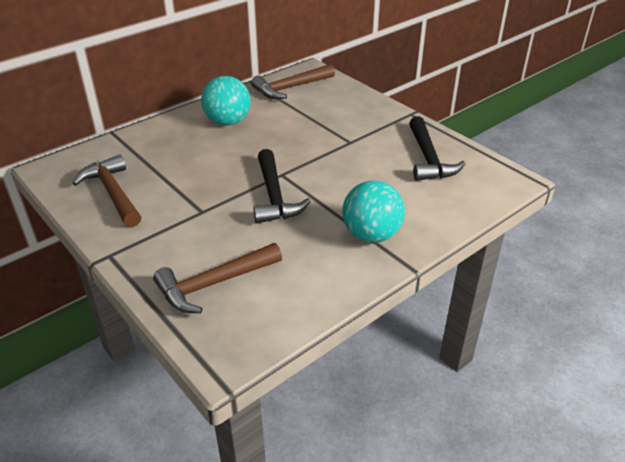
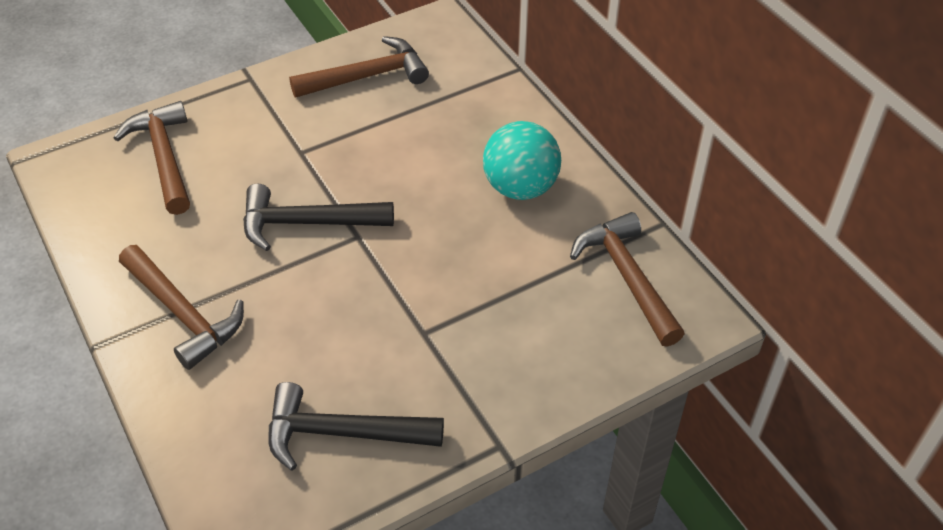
camera: 100 degrees right, 10 degrees up
(371, 235) = (183, 313): turquoise ball -> brown hammer

